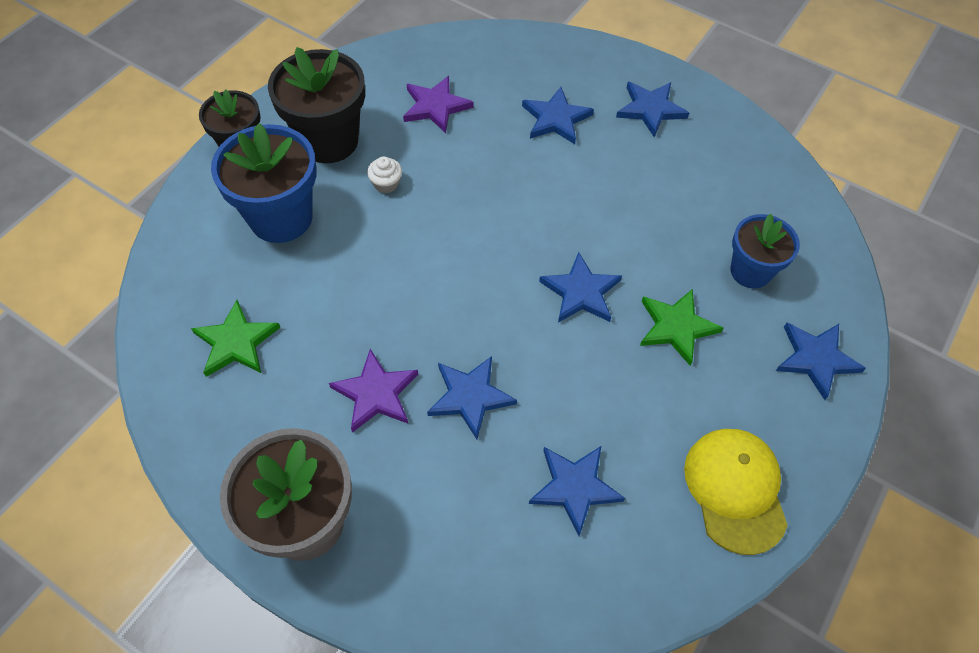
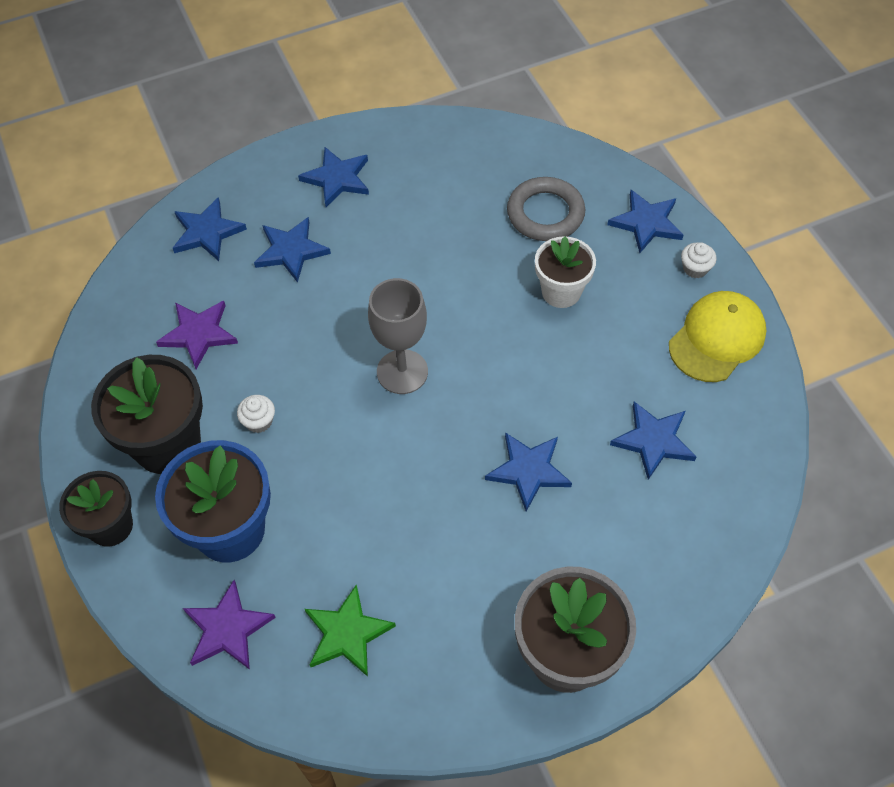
camera: 55 degrees left, 0 degrees up
(376, 393) = (478, 541): purple star -> purple star (227, 629)
(500, 252) = (402, 372): none -> grey goblet
(581, 292) = (484, 336): blue star -> blue star (207, 232)
(676, 327) = (561, 292): green star -> white flower pot
(735, 490) = (717, 338): yellow cap -> yellow cap turned 105 degrees clockwise
(750, 271) = (545, 213): blue flower pot -> grey ring
(801, 429) = (695, 268): none -> white cupcake

